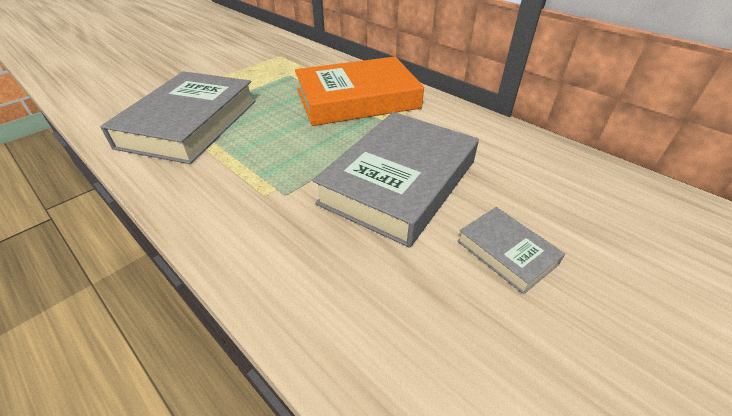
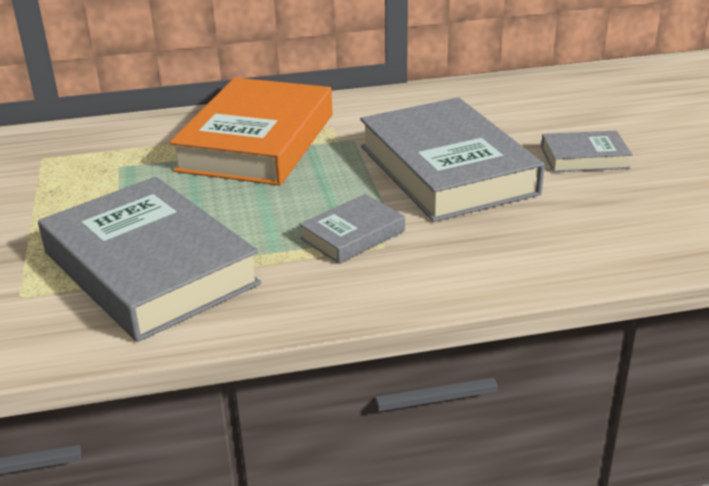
camera: 55 degrees left, 10 degrees down
(271, 175) = (352, 235): none -> grey book

